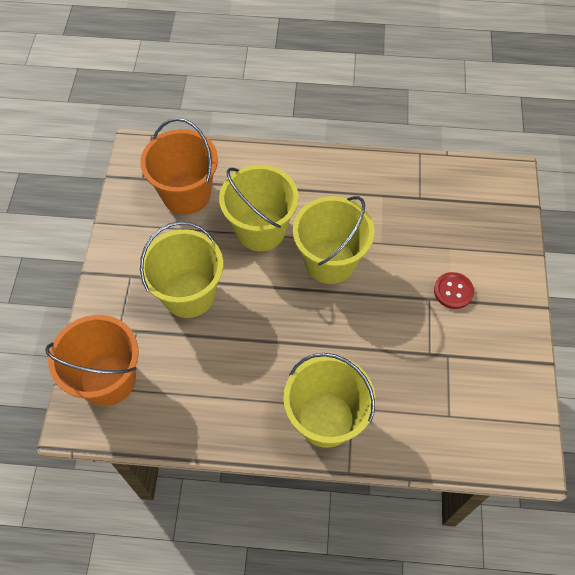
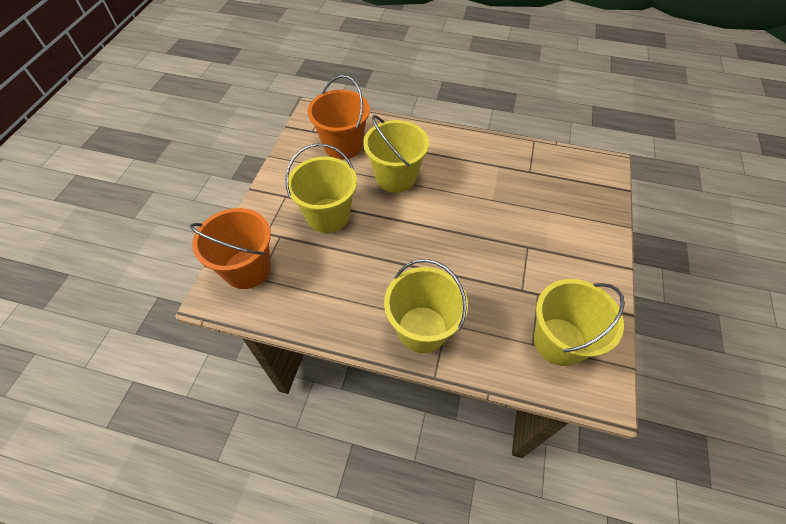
camera: 10 degrees right, 5 degrees down
(330, 261) = (448, 207): yellow bucket -> yellow bucket (559, 341)
(453, 291) = (549, 244): red button -> none

